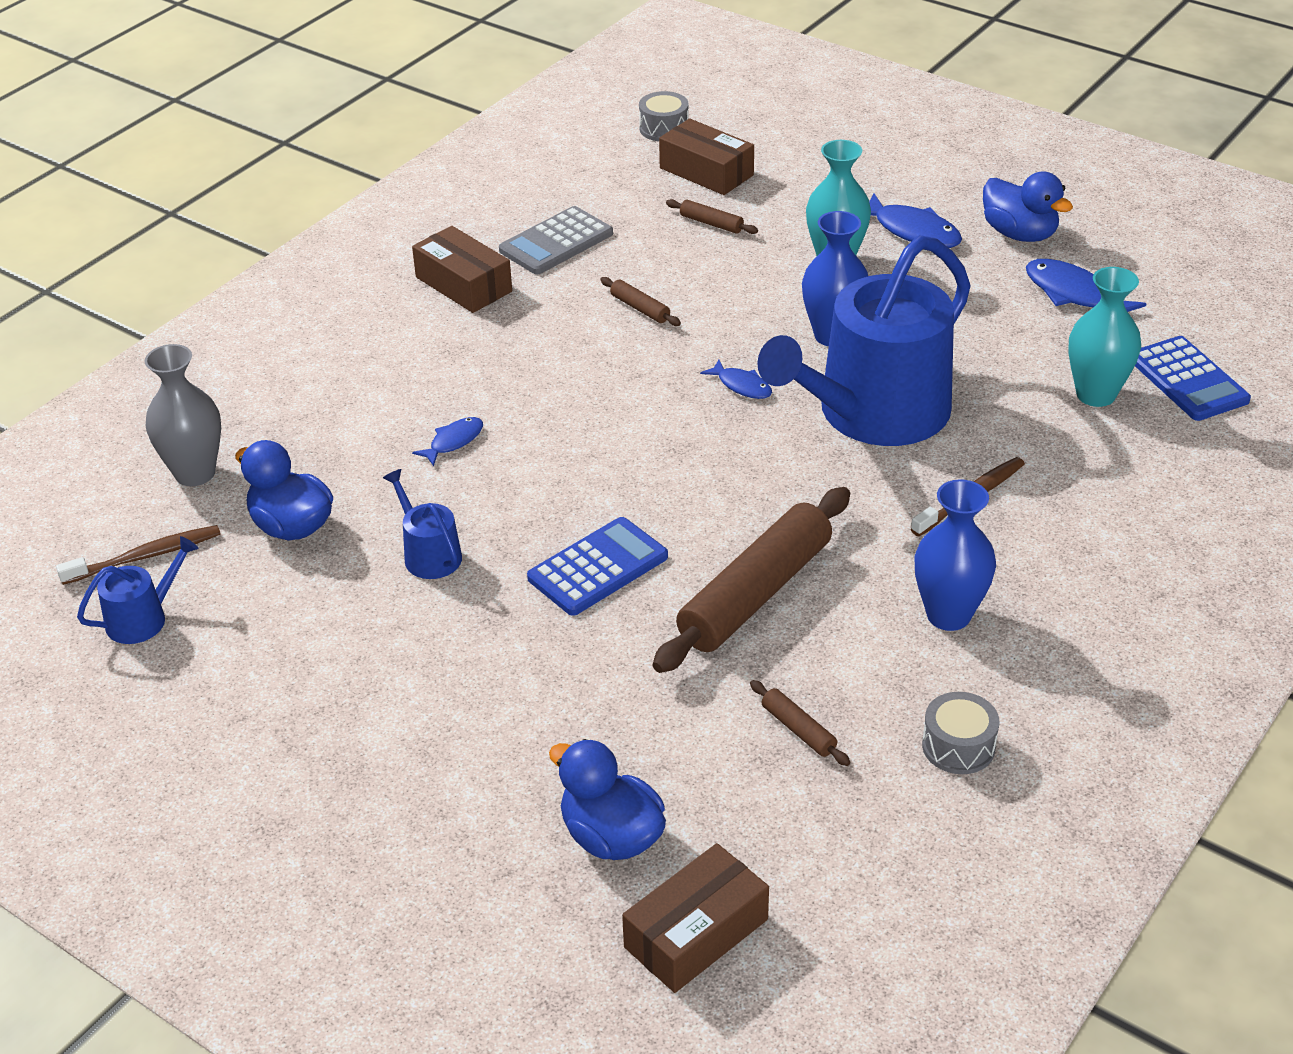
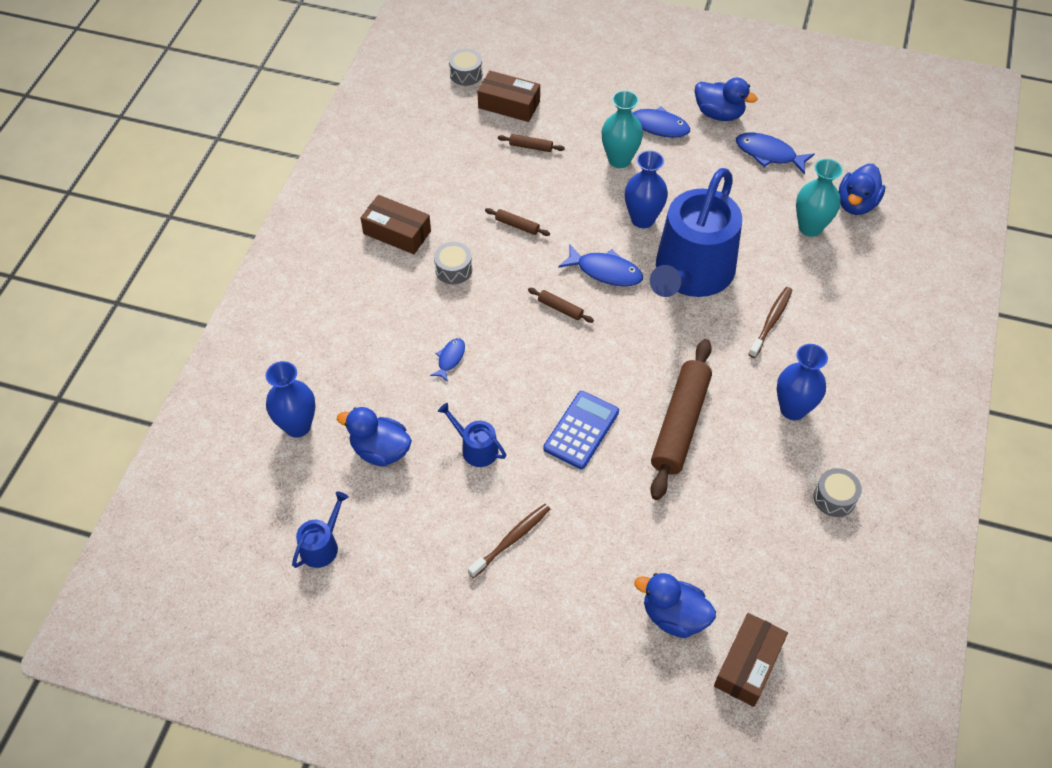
camera: 20 degrees left, 15 degrees up
(145, 556) = (299, 498): brown toothbrush -> brown toothbrush (511, 539)
(195, 473) = (297, 426): grey vase -> blue vase
(519, 341) = (453, 269): none -> grey drum
(556, 242) = (440, 184): grey calculator -> none
(741, 386) = (605, 271): blue fish -> blue fish, size x1.70
(798, 730) = (744, 512): brown rolling pin -> brown rolling pin (560, 308)
(1188, 380) = (856, 204): blue calculator -> blue duck

